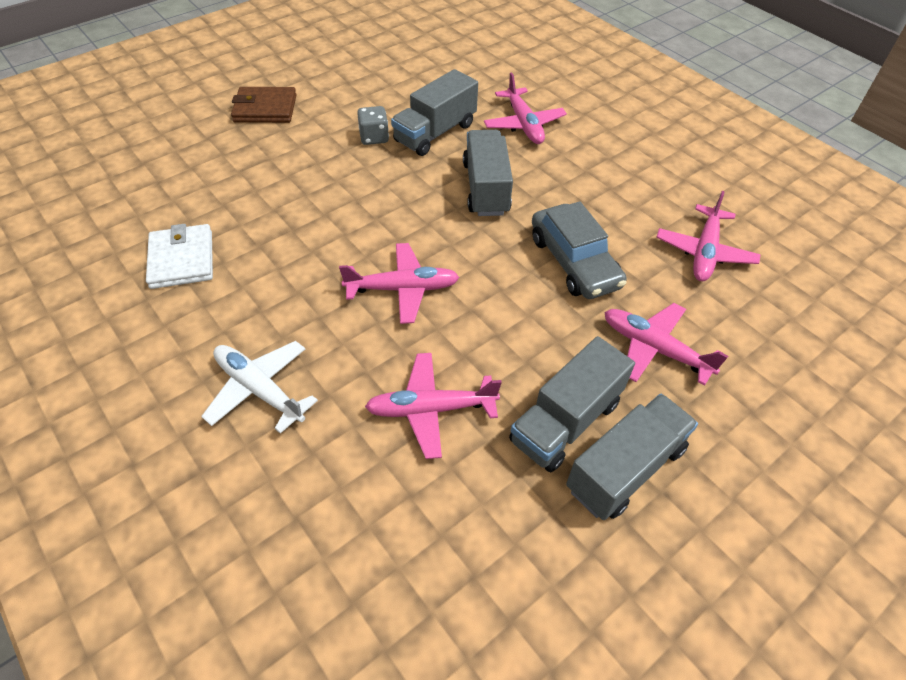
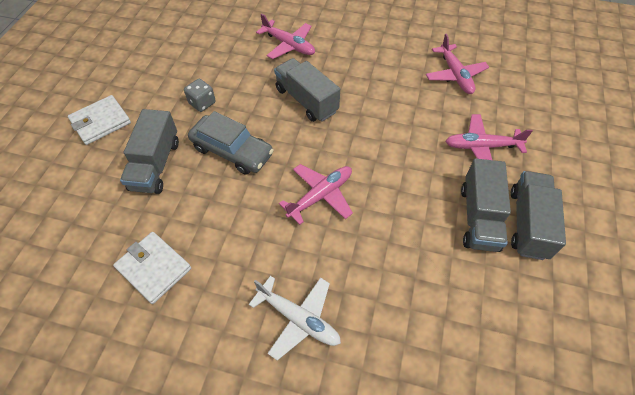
camera: 35 degrees left, 5 degrees up
(259, 389) = (298, 319): white plane -> white plane turned 150 degrees counterclockwise
(265, 109) = (101, 122): brown wallet -> white wallet
(430, 409) = (407, 259): pink plane -> none
(435, 133) = (239, 79): grey truck -> grey truck (155, 165)
(574, 262) = (398, 120): grey car -> grey car (232, 151)

